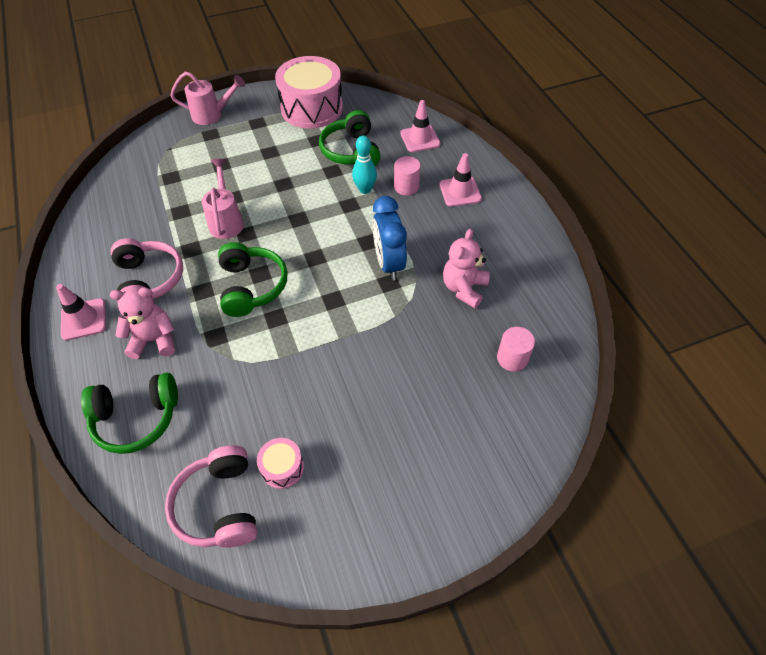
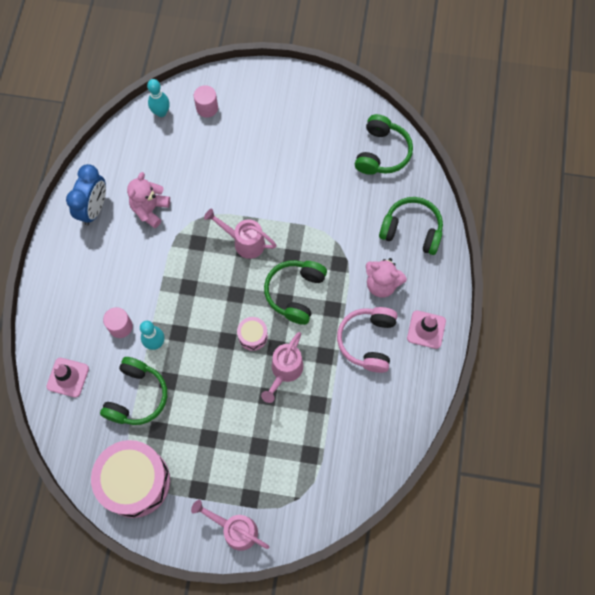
camera: 150 degrees left, 15 degrees up
(219, 505) = (381, 152): pink headphones -> green headphones
(282, 467) = (337, 154): pink drum -> pink drum (253, 336)
(338, 307) = (244, 242): none -> pink watering can
(389, 263) = (186, 259): blue clock -> blue clock (94, 209)
(460, 192) = (83, 296): pink traffic cone -> none
(464, 288) = (150, 209): pink teddy bear -> pink teddy bear turned 150 degrees clockwise
(512, 358) = (160, 146): pink cylinder -> pink cylinder (207, 108)
(547, 398) = (161, 112): none -> turquoise bowling pin

